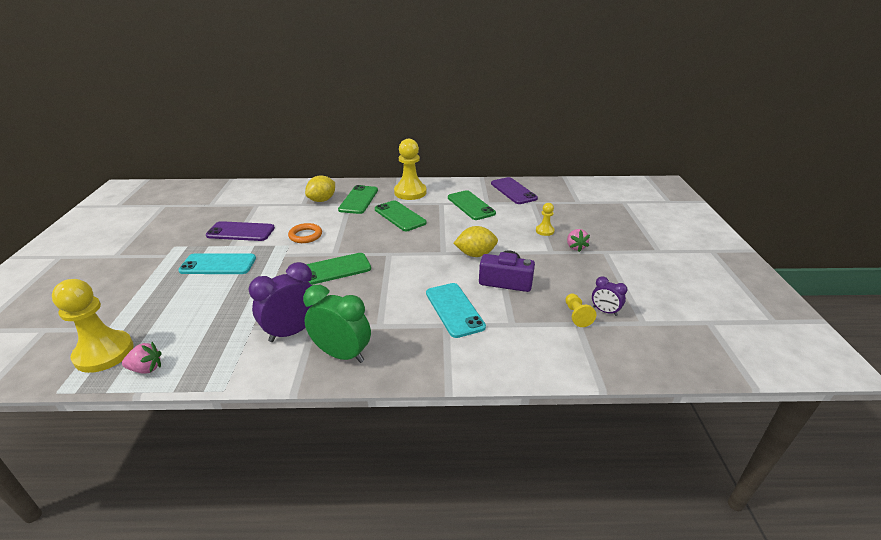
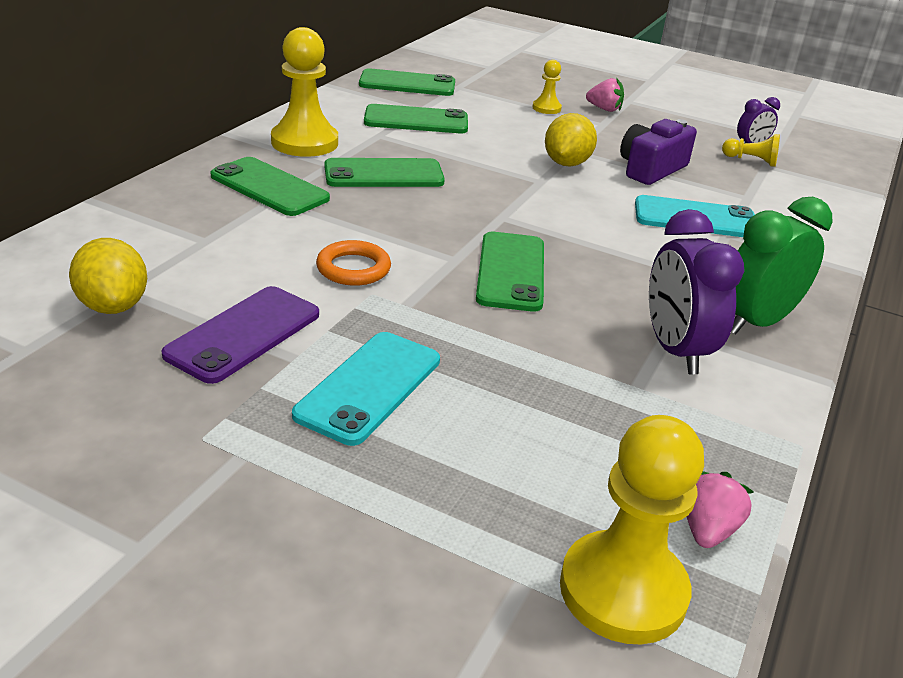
camera: 65 degrees left, 0 degrees up
(322, 200) = (217, 218): yellow lemon -> yellow lemon (113, 306)
(513, 191) = (407, 84): purple phone -> green phone

